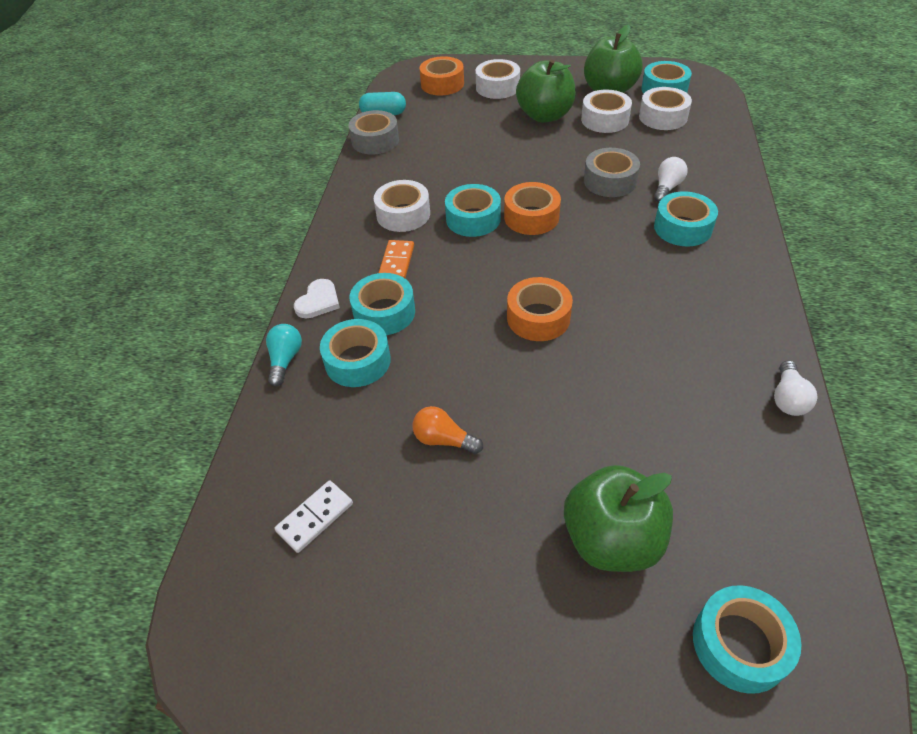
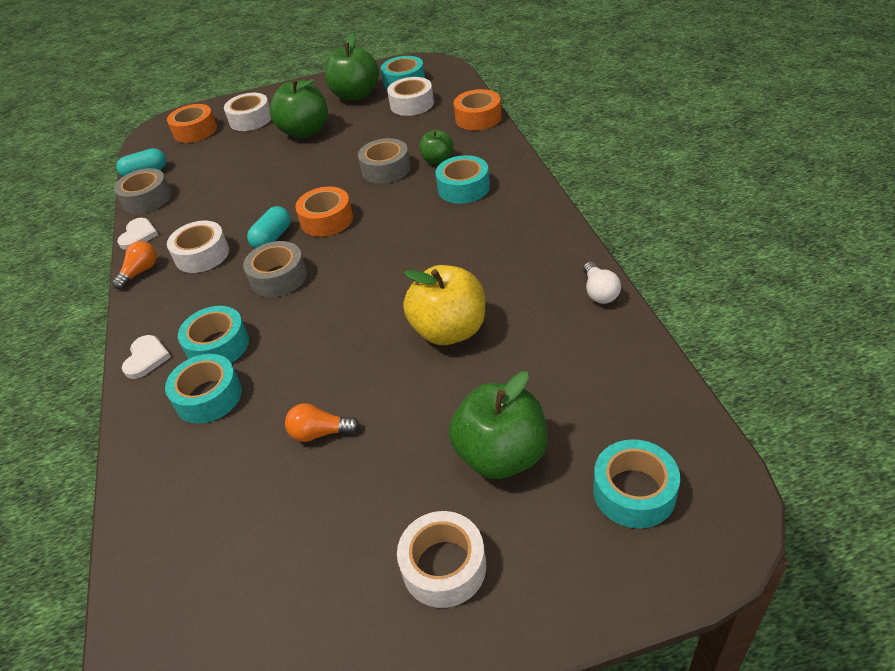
camera: 20 degrees left, 5 degrees down
(285, 360) = (133, 422): turquoise light bulb -> none
(315, 517) = (221, 547): white domino -> none
(343, 213) = (140, 272): none -> orange light bulb
(355, 175) = (138, 235): none -> white heart
(397, 262) = (213, 298): orange domino -> none
(464, 262) = (278, 277): none -> grey tape
(473, 219) = (272, 238): turquoise tape -> turquoise capsule
(538, 317) = (366, 301): orange tape -> orange tape (478, 118)
(605, 120) = (361, 120): white tape -> white tape (444, 566)
(609, 381) = (449, 330): none -> yellow apple
(667, 188) = (437, 160): white light bulb -> green apple

